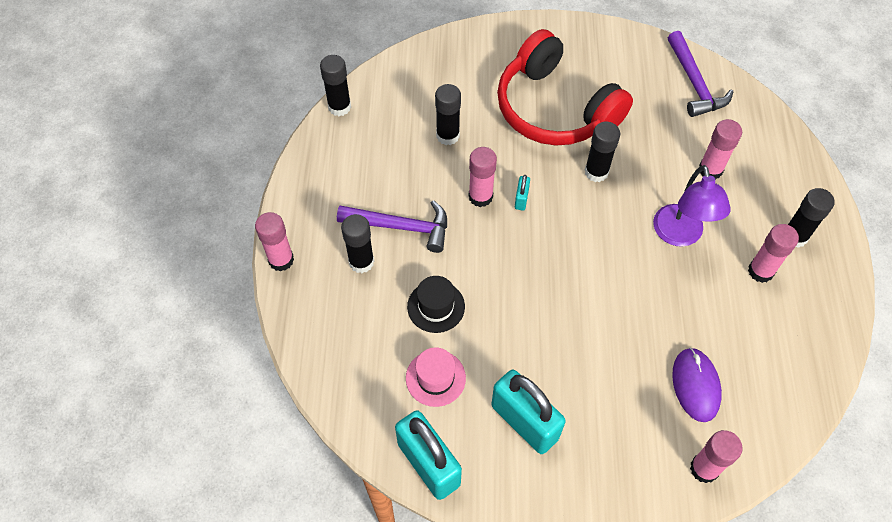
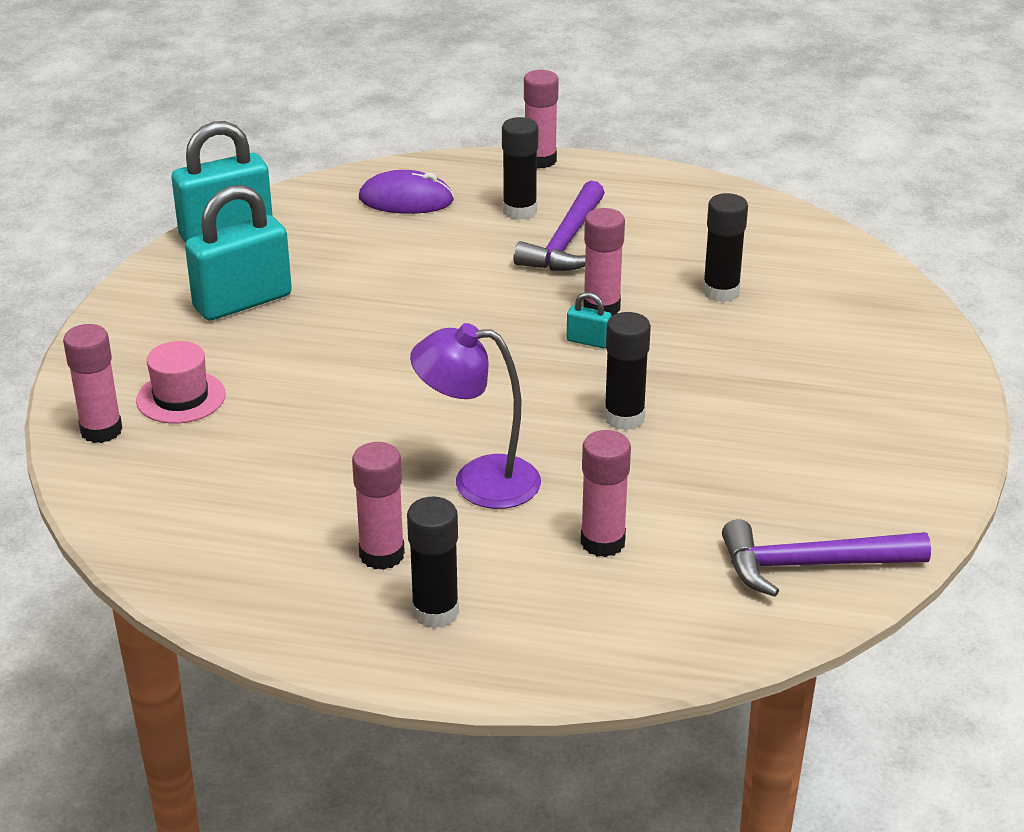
camera: 100 degrees right, 25 degrees down
(339, 107) = (787, 212): black glue stick -> none
(435, 378) = (333, 247): pink hat -> pink hat (181, 397)
(436, 306) = (433, 256): black hat -> none
(555, 108) = (764, 396): red headphones -> none
(696, 385) = (221, 447): purple mouse -> purple mouse (406, 200)

